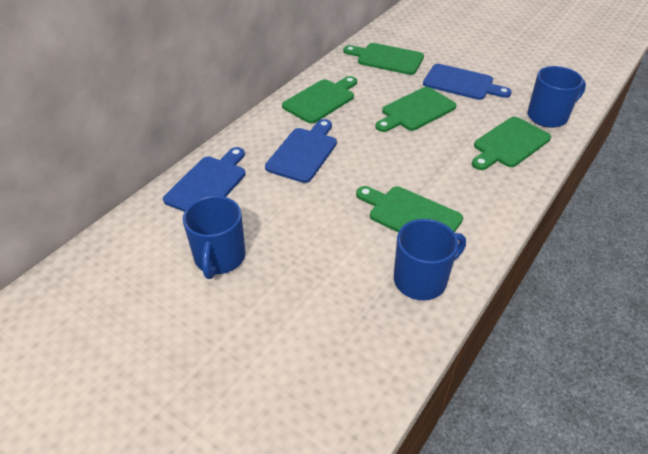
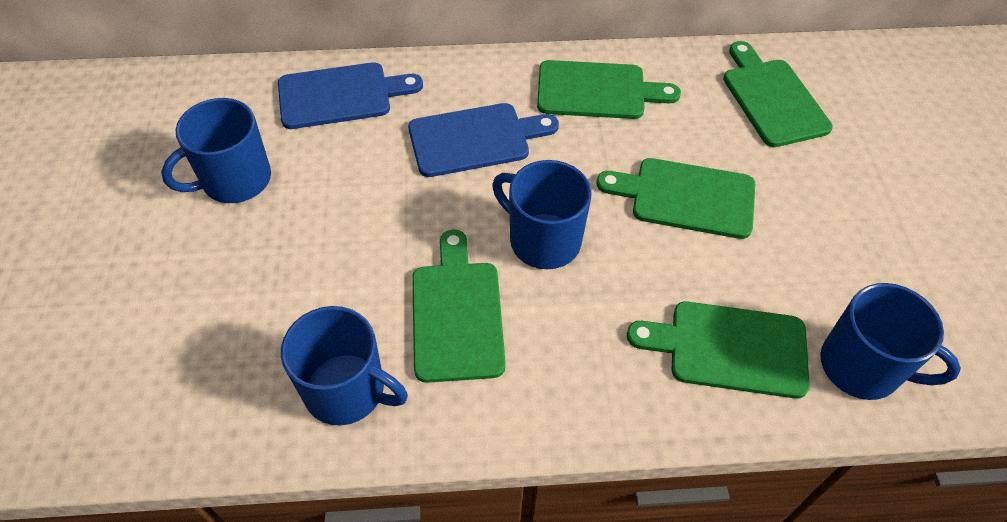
camera: 50 degrees right, 10 degrees up
(394, 164) = (543, 240): none -> blue mug
(461, 83) = (817, 212): blue cutting board -> none

